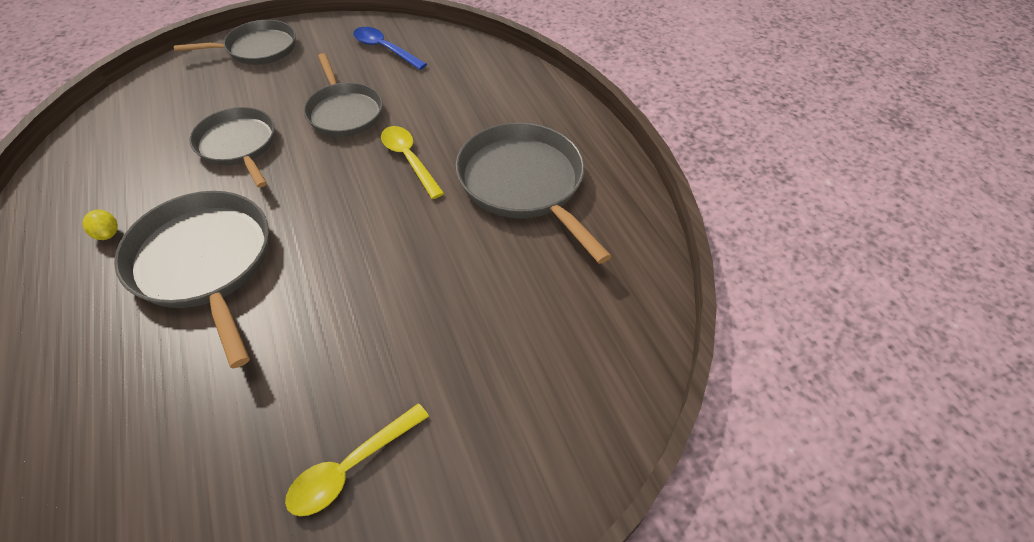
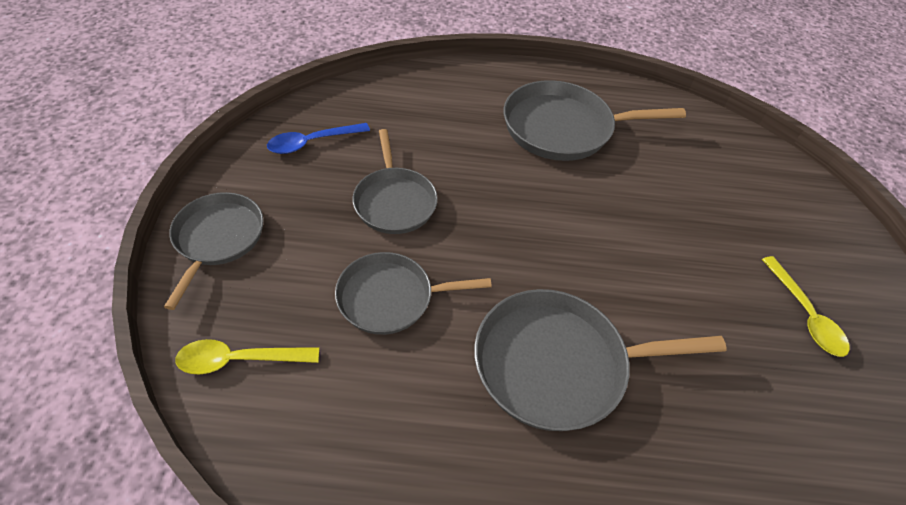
camera: 65 degrees left, 0 degrees up
(107, 234) = (471, 448): yellow lemon -> none
(344, 112) = (394, 201): grey pan -> grey pan turned 75 degrees clockwise
(409, 159) = (494, 181): yellow spoon -> yellow spoon (239, 360)

